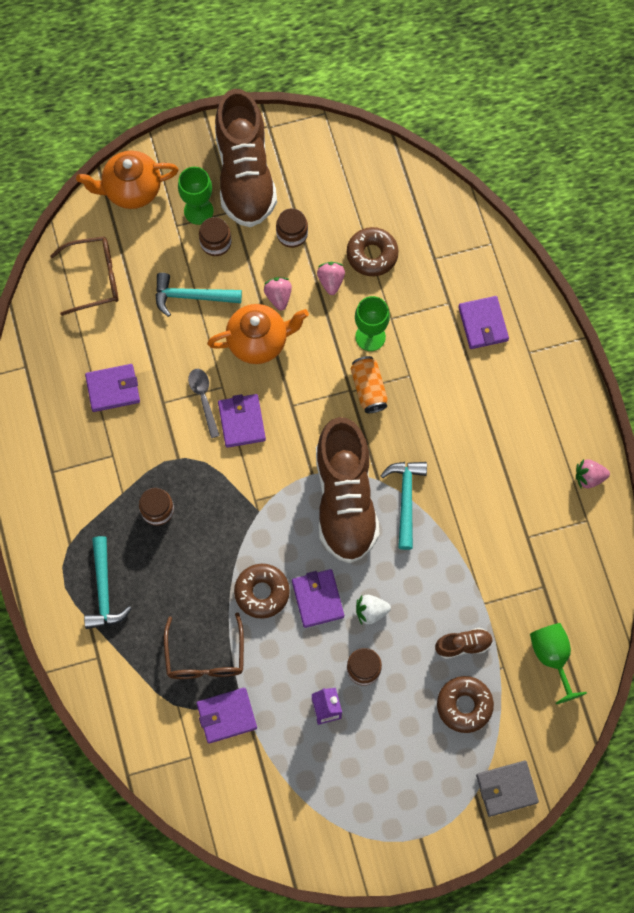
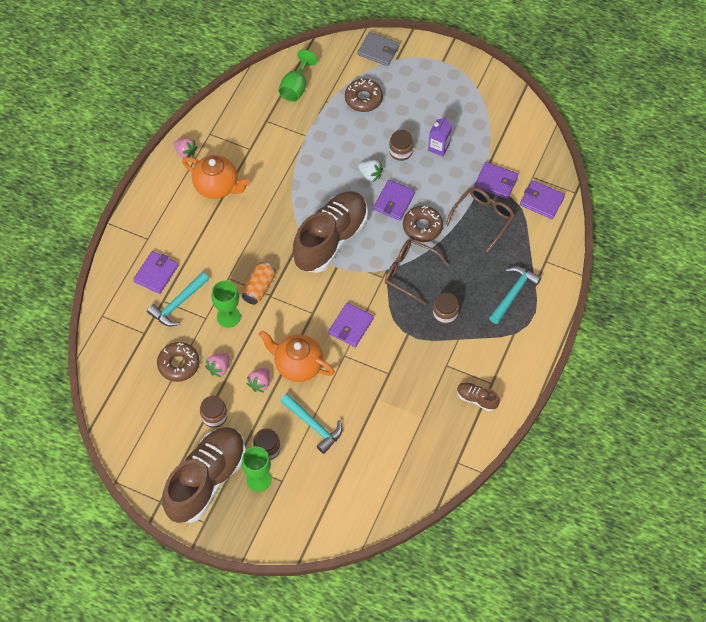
camera: 140 degrees left, 10 degrees down
(94, 278) = (365, 486): brown glasses -> brown glasses (409, 272)
(113, 389) = (413, 405): purple wallet -> purple wallet (541, 201)
(131, 190) = (289, 529): orange teapot -> orange teapot (217, 186)
(203, 399) = (362, 356): grey spoon -> none
(405, 499) = (296, 215): turquoise hammer -> turquoise hammer (178, 304)
(463, 645) = (336, 125): brown shoe -> brown shoe (476, 399)

